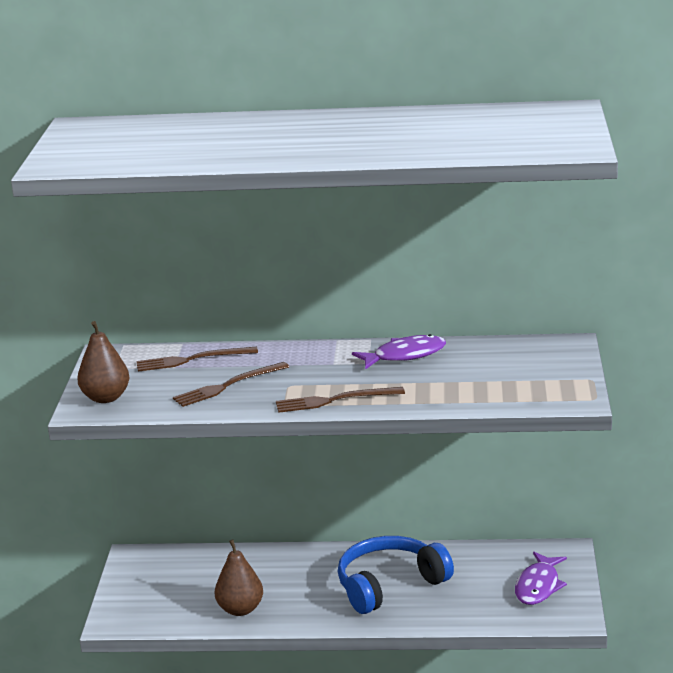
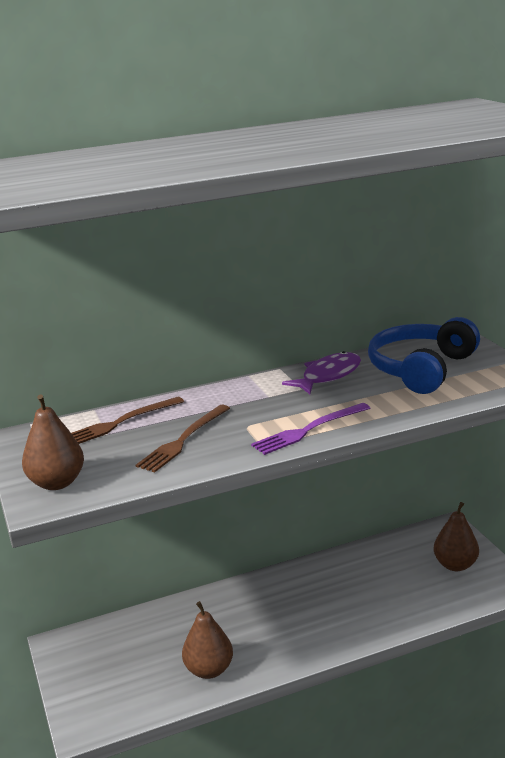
camera: 25 degrees left, 0 degrees up
(335, 400) = (309, 430): brown fork -> purple fork
(389, 585) = (329, 601): blue headphones -> blue headphones (421, 369)
(538, 586) = (455, 565): purple fish -> brown pear

